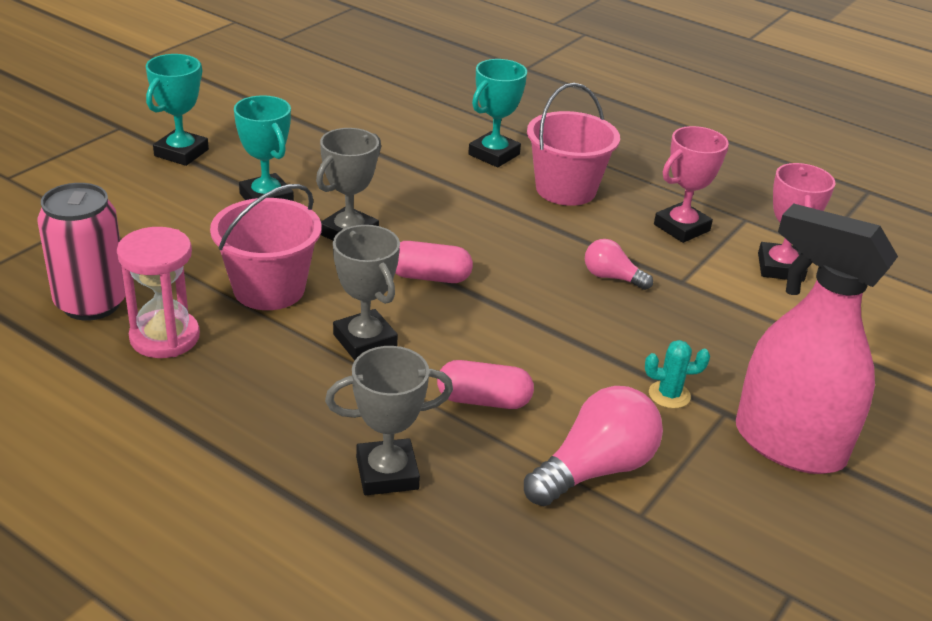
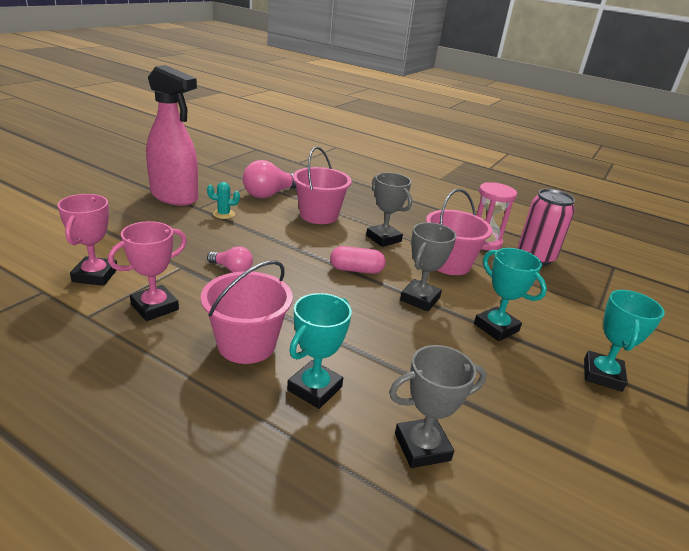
camera: 175 degrees right, 5 degrees down
(387, 473) = (357, 197): grey trophy -> grey trophy (422, 447)
(483, 400) = (319, 215): pink capsule -> pink bucket

